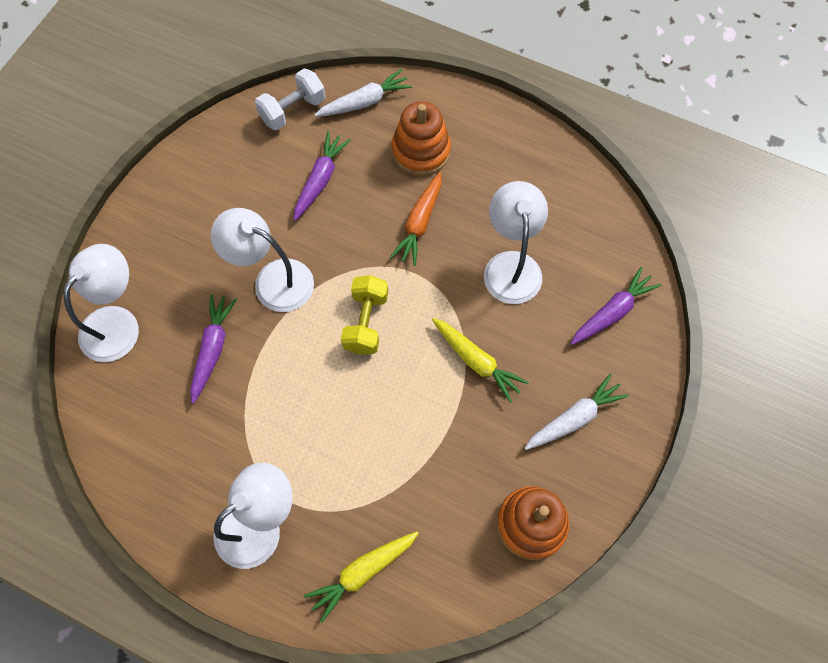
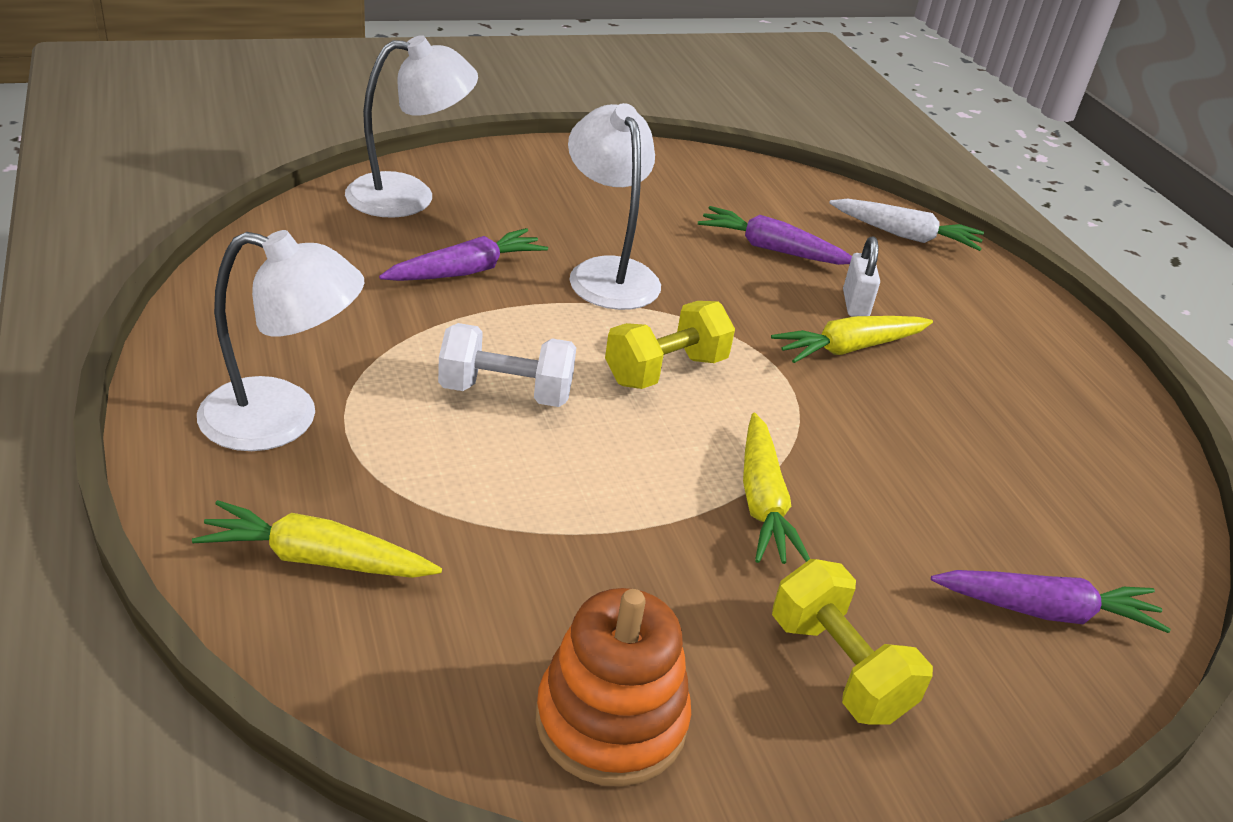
camera: 40 degrees right, 30 degrees down
(293, 110) = (810, 194): white dumbbell -> white dumbbell (506, 392)
(320, 180) = (772, 249): purple carrot -> purple carrot turned 135 degrees counterclockwise
(393, 186) = (855, 304): none -> white padlock
(419, 223) = (849, 348): orange carrot -> yellow carrot
(421, 151) = (928, 303): orange stacking toy -> none
(511, 265) = (933, 460): white lamp -> none
(574, 418) = (838, 668): white carrot -> yellow dumbbell

